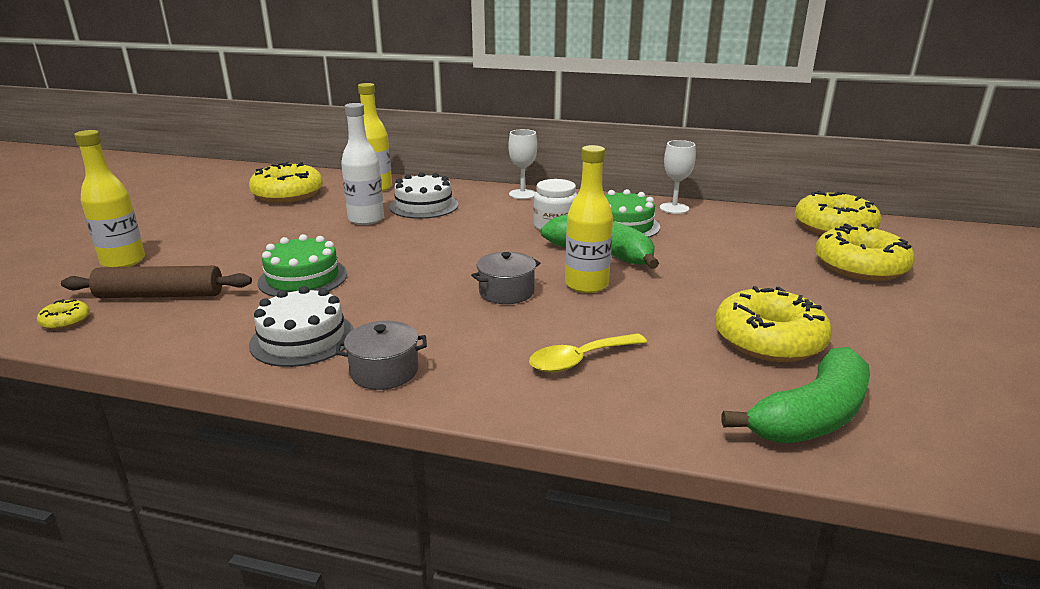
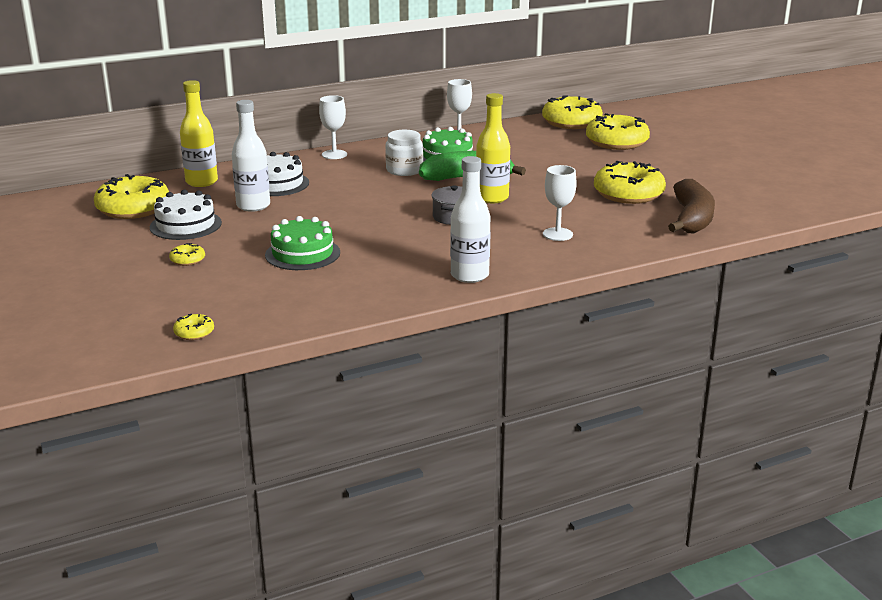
camera: 40 degrees left, 0 degrees up
(123, 261) = (126, 292): yellow bottle -> none
(160, 295) = (223, 297): brown rolling pin -> none
(220, 250) = (187, 260): none -> yellow donut
(302, 338) = (386, 280): white cake -> white cake (185, 225)
(384, 371) = (469, 275): grey pot -> white bottle
(579, 360) = (557, 234): yellow spoon -> white goblet
(812, 416) = (692, 219): green banana -> brown banana

